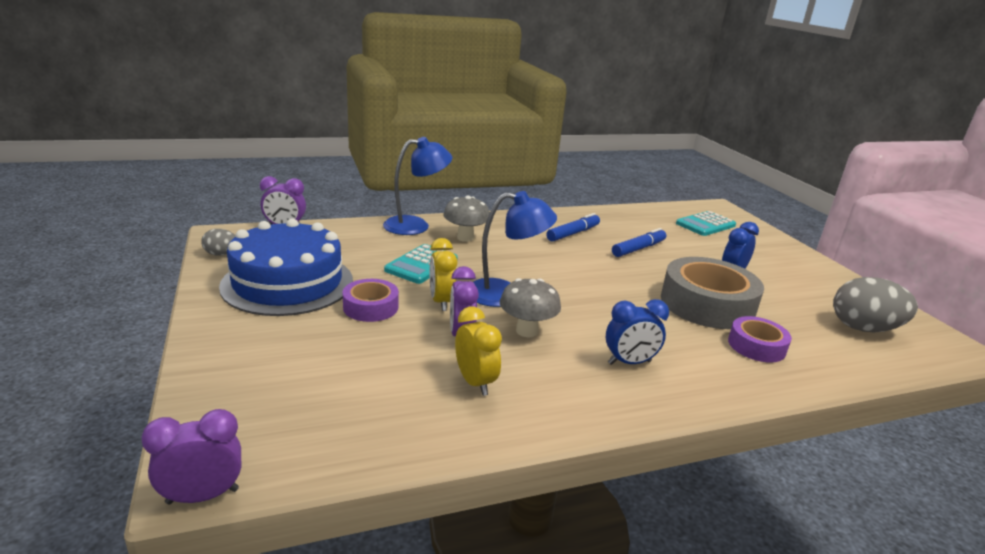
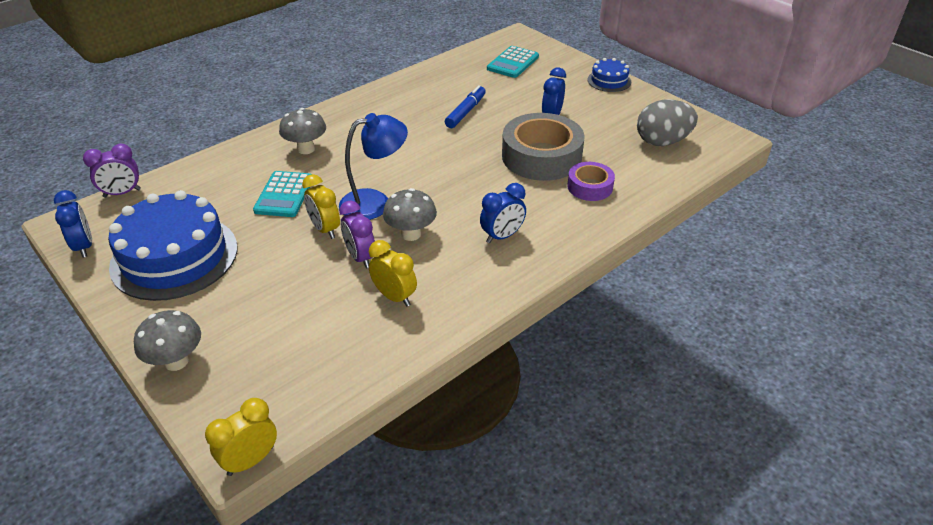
camera: 20 degrees left, 15 degrees up
(203, 496) = (250, 460): purple clock -> yellow clock
(215, 368) = (176, 361): none -> grey mushroom
(221, 254) = (84, 247): grey egg -> blue clock
(370, 307) = (267, 256): purple tape -> none
(416, 225) = (250, 149): blue lamp -> none
(573, 233) = (401, 112): blue marker -> none
(810, 261) = (609, 81): none -> blue cake

